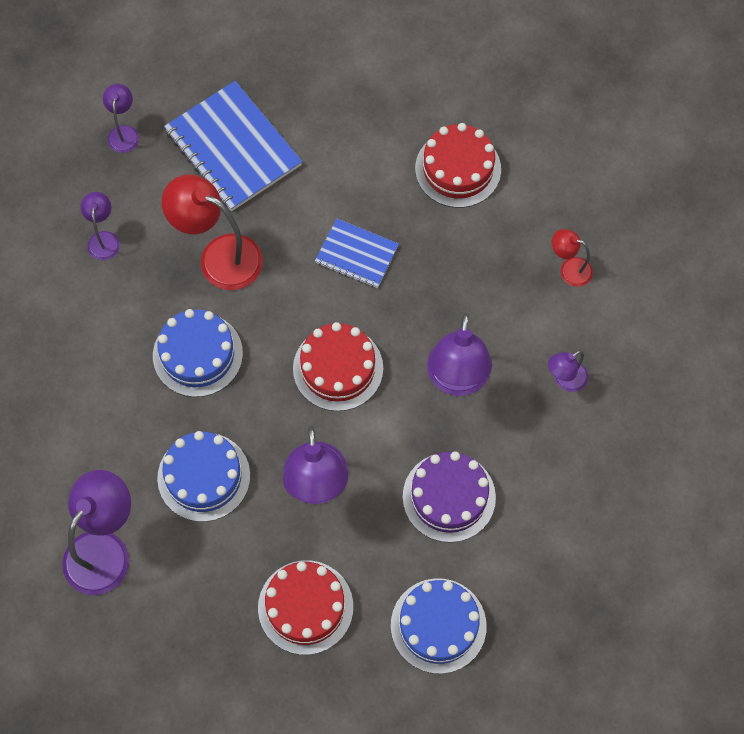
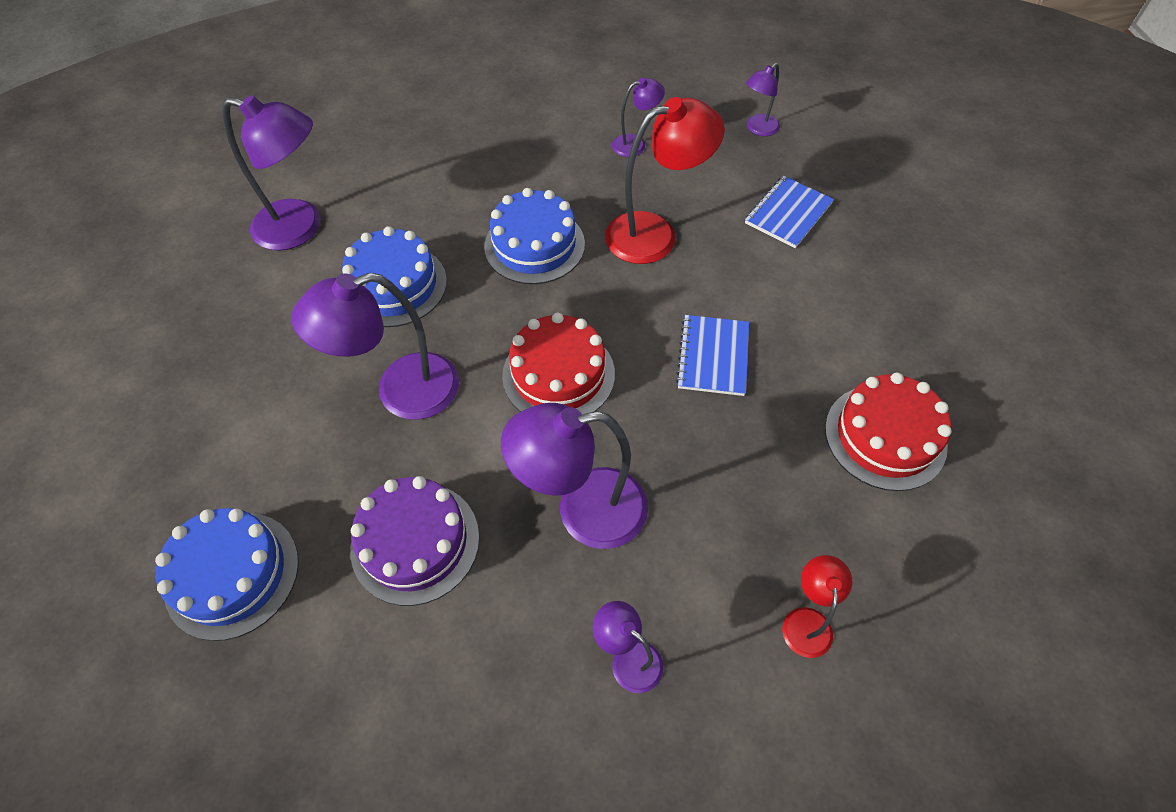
camera: 75 degrees right, 10 degrees down
(124, 133) = (758, 129): purple lamp -> purple lamp turned 150 degrees clockwise
(219, 256) = (655, 234): red lamp -> red lamp turned 60 degrees clockwise
(233, 148) = (788, 213): blue notebook -> blue notebook, size x0.58
(305, 607) = (249, 418): red cake -> none

